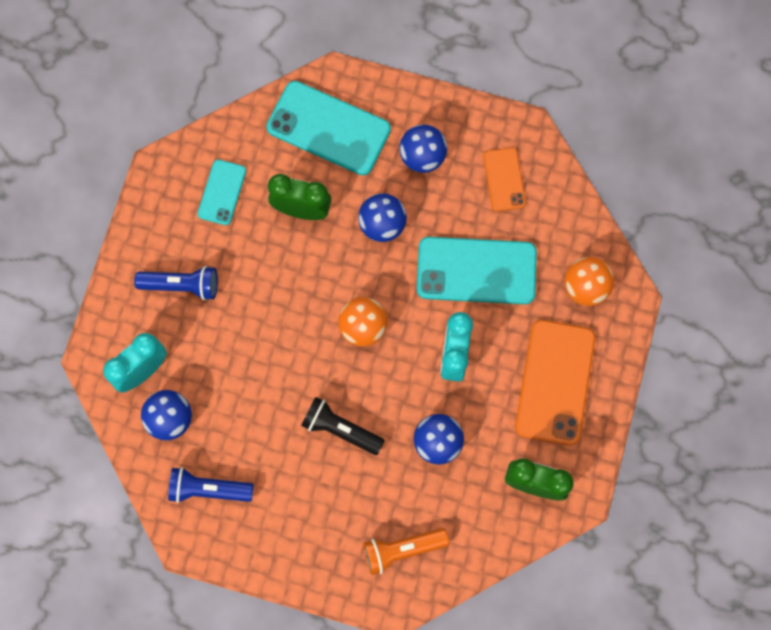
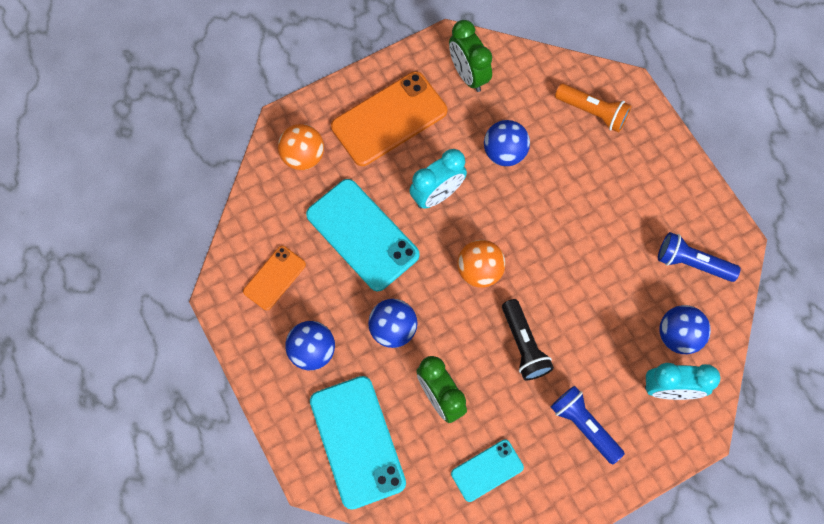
camera: 135 degrees left, 5 degrees down
(208, 489) = (691, 263): blue flashlight -> blue flashlight turned 150 degrees clockwise
(340, 429) = (562, 219): black flashlight -> black flashlight (524, 345)

